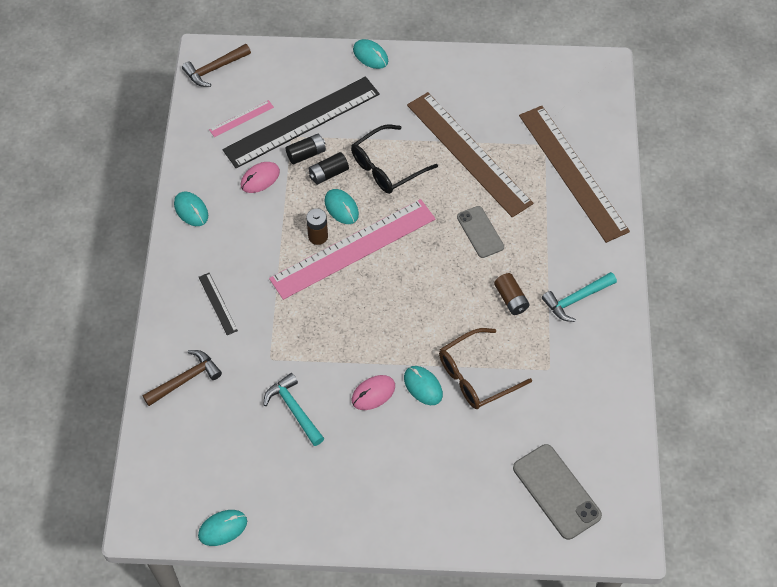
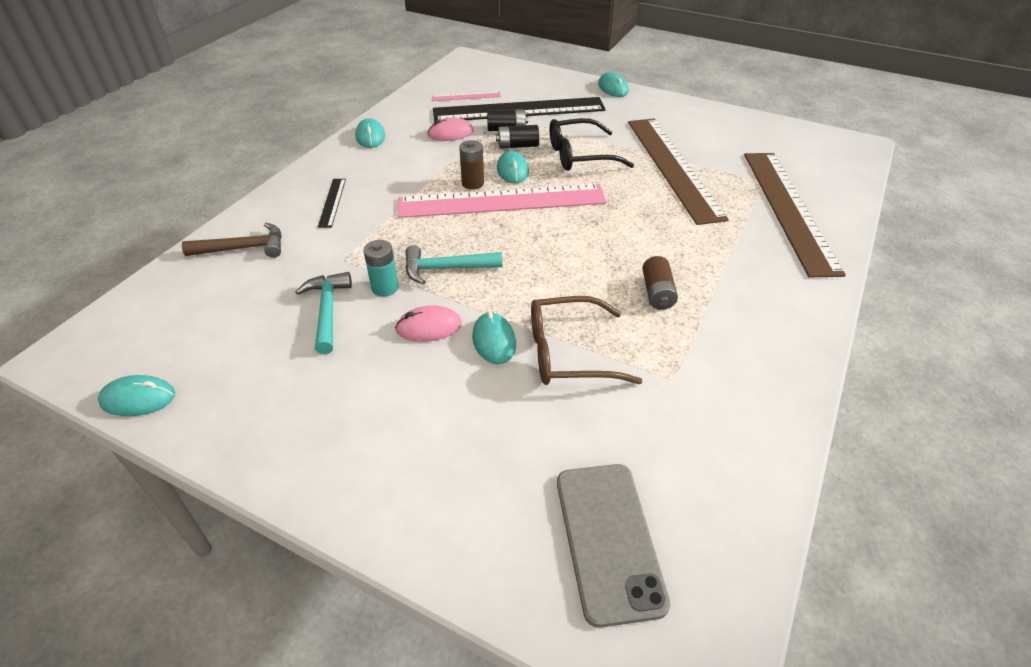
camera: 25 degrees right, 15 degrees down
(214, 69) = (468, 67): brown hammer -> none
(320, 372) = (385, 287): none -> turquoise battery
(480, 232) = (652, 226): grey phone -> none
(576, 299) = (745, 318): turquoise hammer -> turquoise hammer (446, 268)

